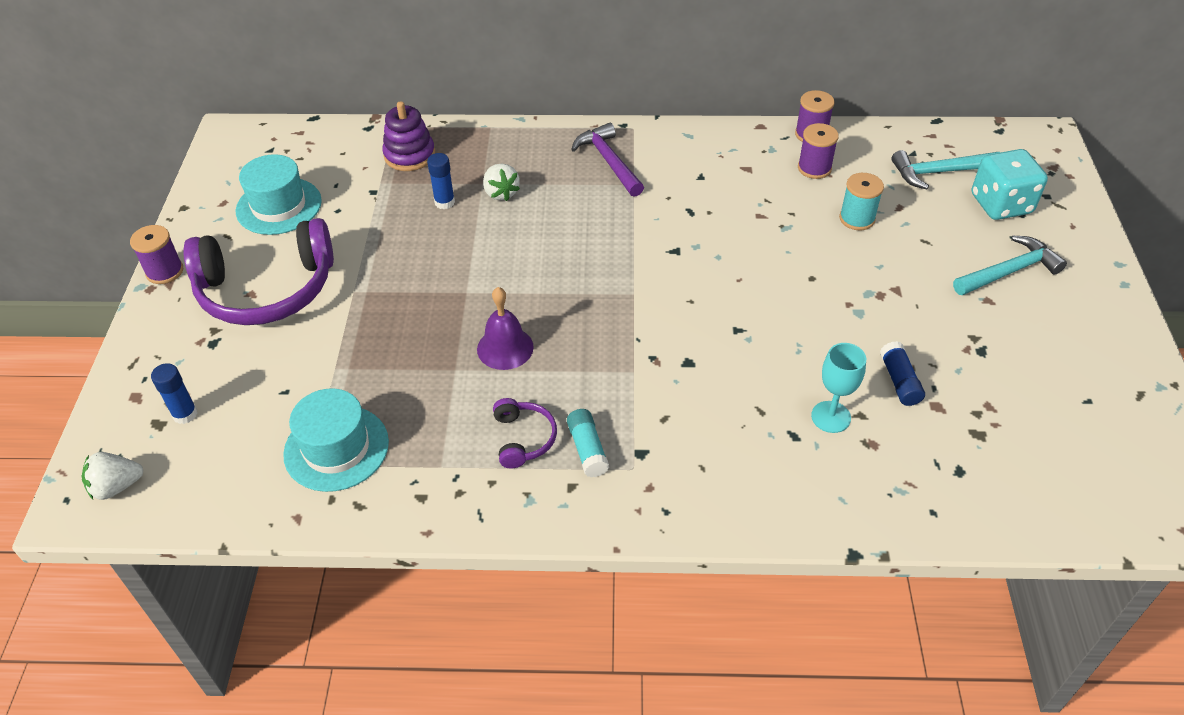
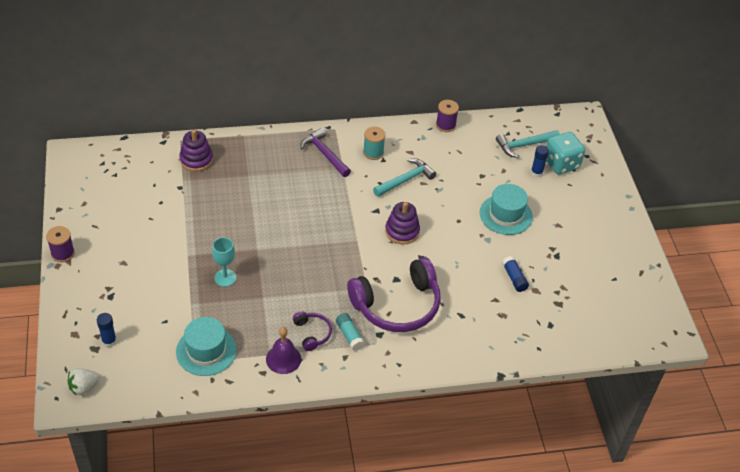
camera: 15 degrees left, 0 degrees up
(267, 289) = (132, 259): purple headphones -> purple headphones (397, 305)
(279, 206) = (121, 202): turquoise hat -> turquoise hat (506, 215)
(444, 202) = (228, 191): blue glue stick -> blue glue stick (536, 172)
(501, 193) = (262, 181): white strawberry -> none
(505, 348) = (289, 281): purple bell -> purple bell (283, 359)
(712, 286) = (402, 231): none -> purple stacking toy
(814, 168) = (450, 148): purple spool -> none
(831, 417) = (479, 302): turquoise goblet -> turquoise goblet (225, 278)
(857, 218) = (479, 180): turquoise spool -> turquoise spool (373, 152)
(1009, 271) = (568, 206): turquoise hammer -> turquoise hammer (406, 180)

